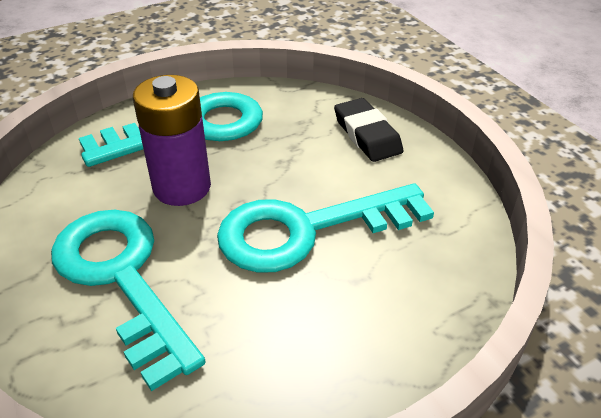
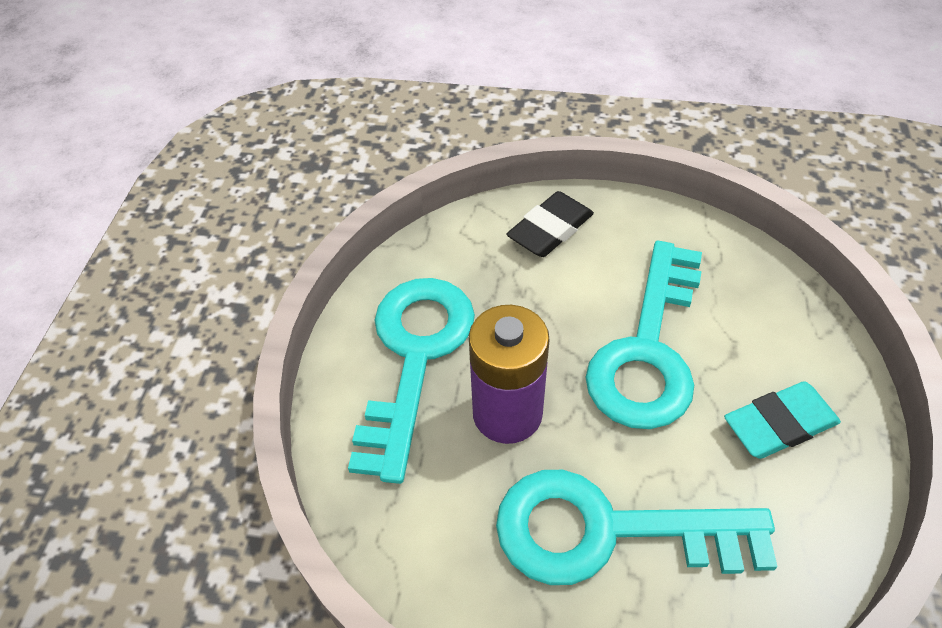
camera: 50 degrees left, 10 degrees up
(307, 340) = (779, 424): none -> turquoise eraser
(367, 134) = (550, 229): black eraser -> black eraser turned 60 degrees counterclockwise

